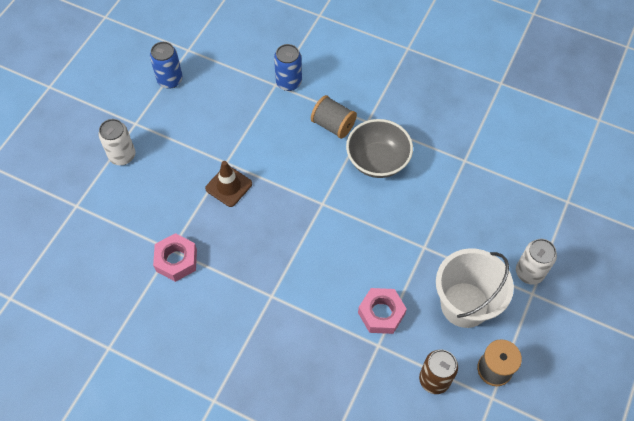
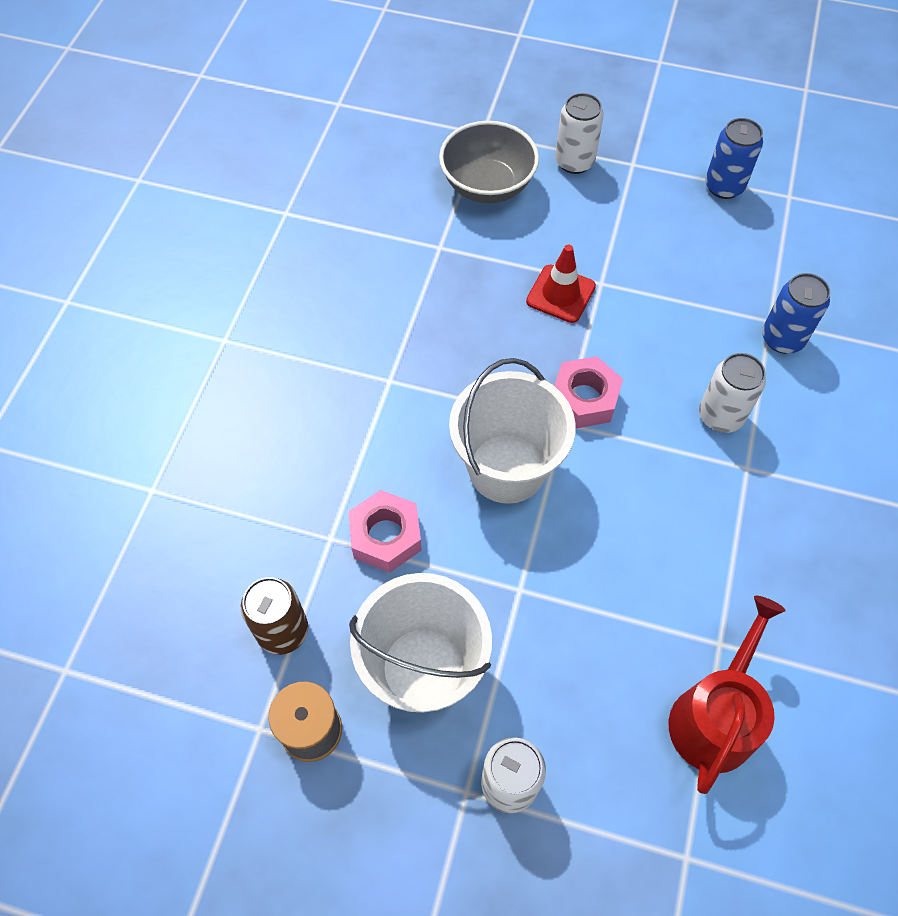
camera: 80 degrees right, 0 degrees up
(176, 260) = (424, 256): pink nut -> pink nut (584, 398)
(229, 186) = (560, 294): brown traffic cone -> red traffic cone
(333, 125) = (720, 416): grey spool -> white can
(347, 240) = (507, 468): none -> white bucket
(377, 161) = (671, 494): grey bowl -> grey bowl (487, 185)
(501, 172) = (715, 716): none -> red watering can

